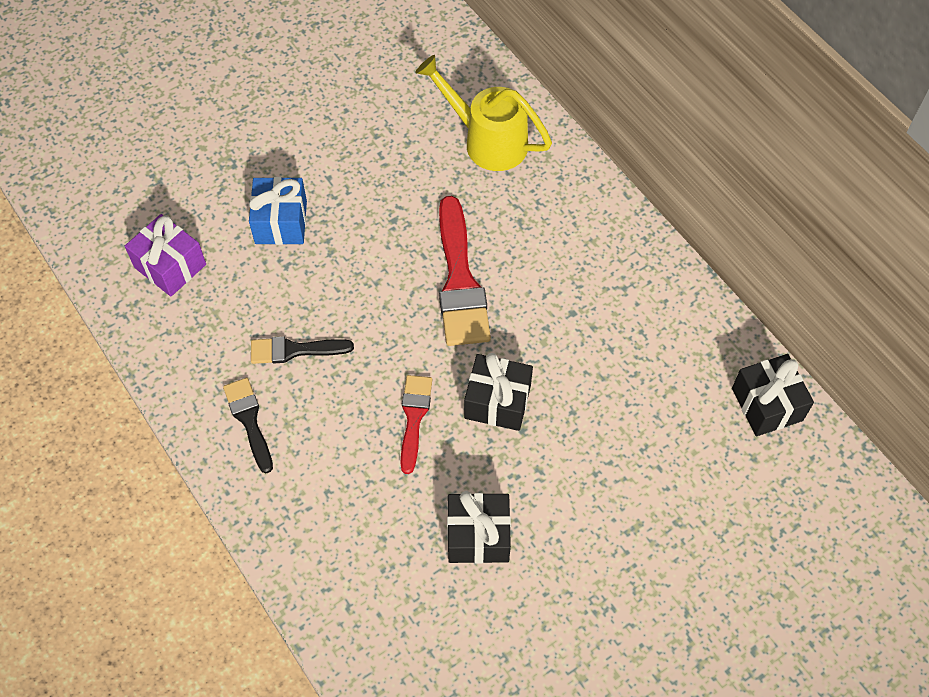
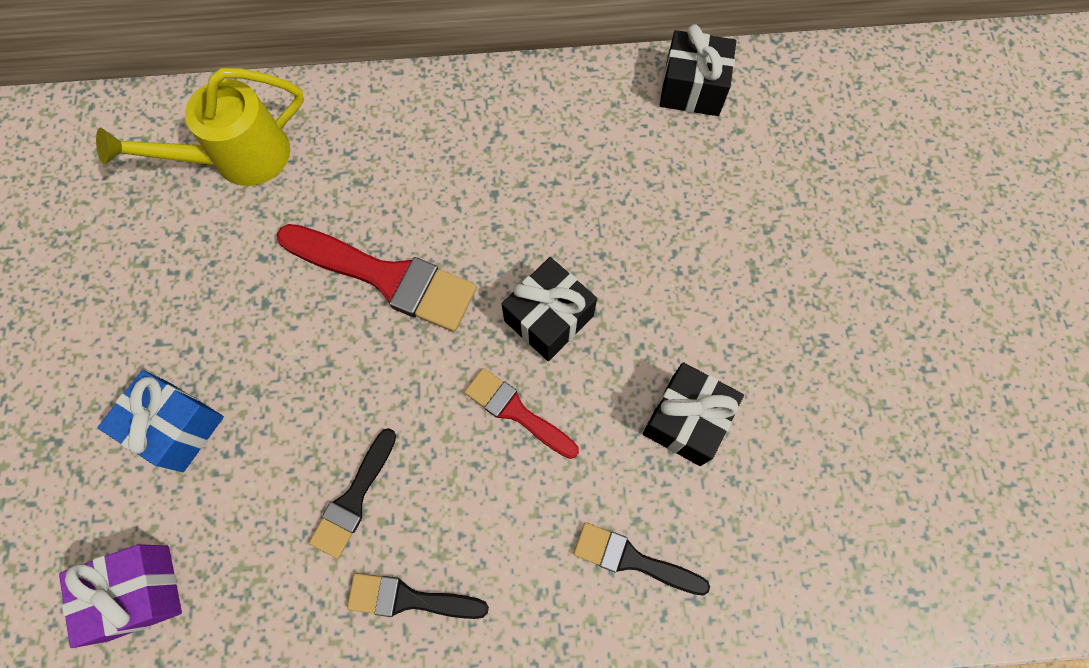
camera: 60 degrees left, 10 degrees up
(353, 549) = (632, 559): none -> black brush

